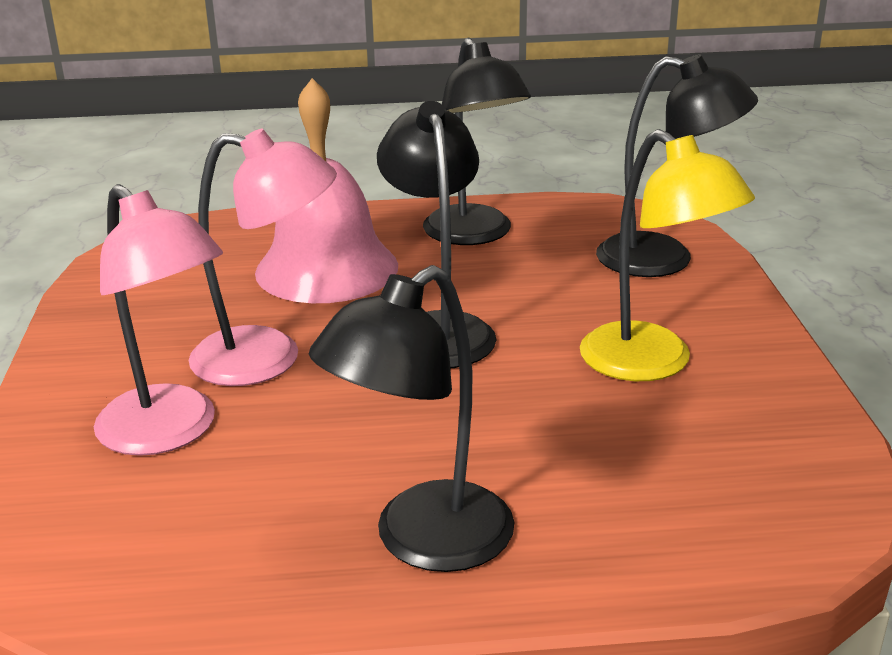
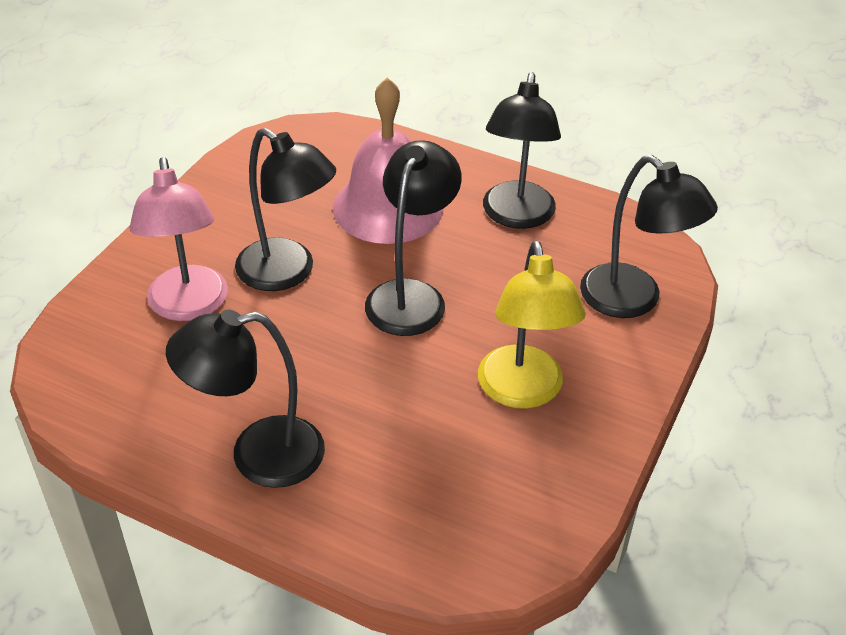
camera: 30 degrees right, 15 degrees up
(268, 359) = (287, 273): pink lamp -> black lamp

